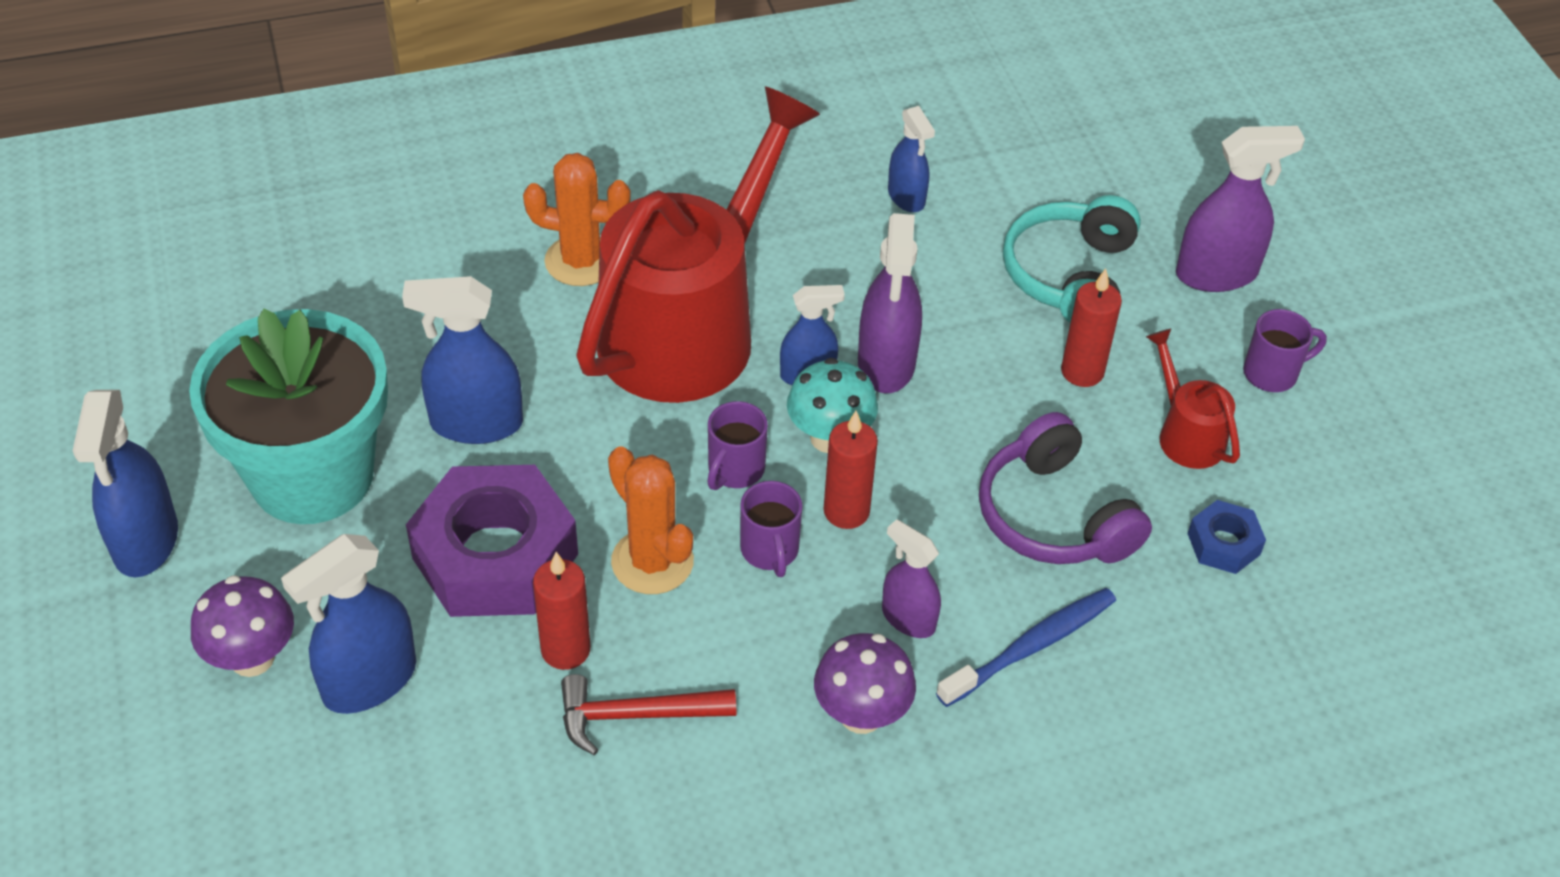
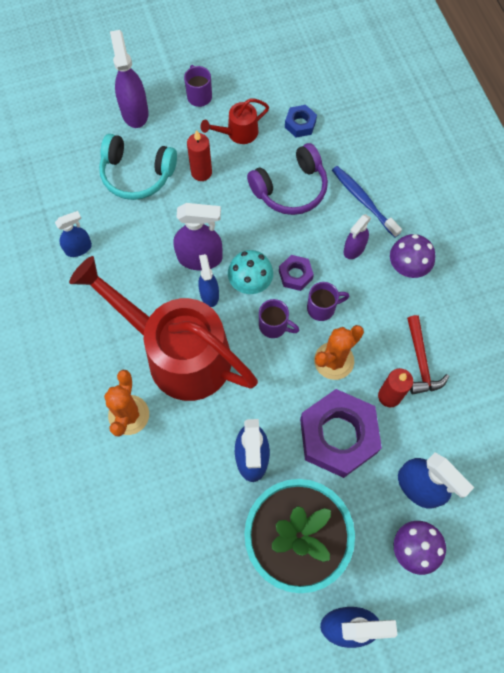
camera: 90 degrees left, 20 degrees up
(846, 511) = (295, 275): red candle -> purple nut

